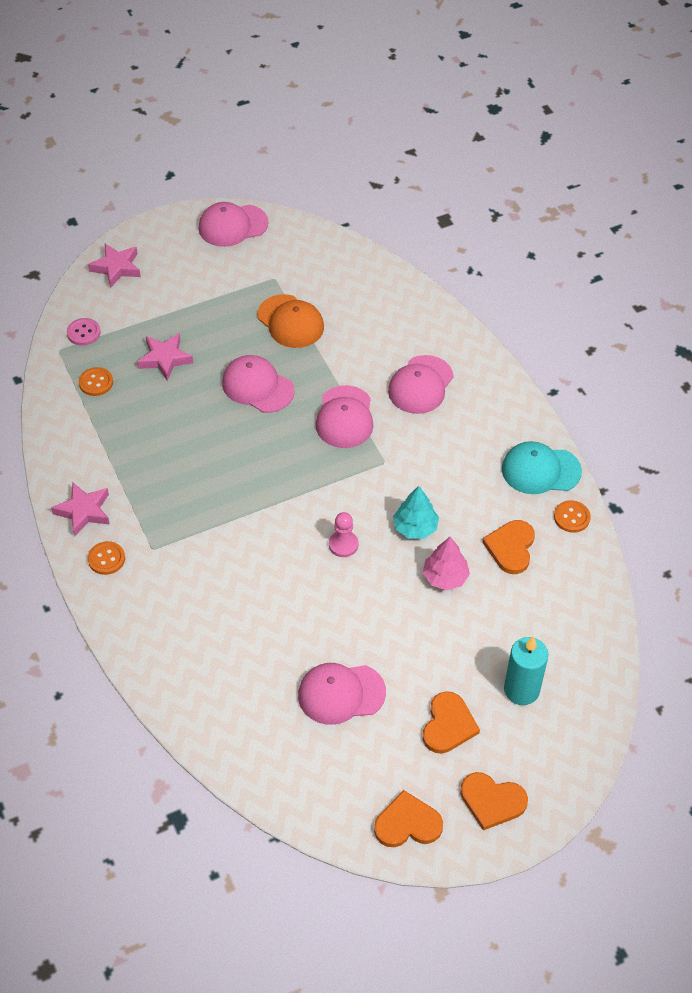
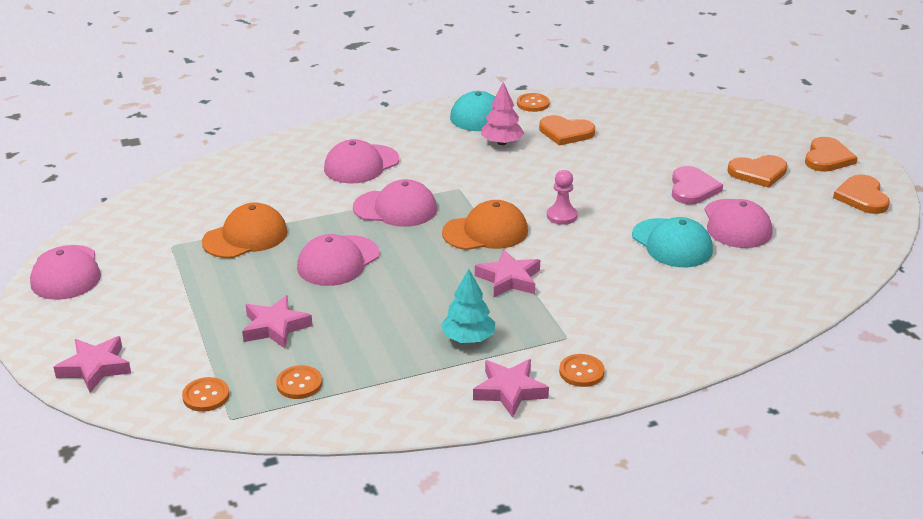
camera: 85 degrees left, 20 degrees down
(83, 333) = (206, 396): pink button -> orange button
(236, 506) = (509, 279): none -> pink star
(301, 634) = (672, 243): none -> turquoise cap
(310, 486) = (485, 232): none -> orange cap
(407, 659) = (692, 188): none -> pink heart
(415, 527) = (541, 177): turquoise tree -> turquoise tree (468, 338)
(420, 385) = (361, 164): pink cap -> pink cap turned 105 degrees clockwise
(445, 577) = (599, 165): pink tree -> pink tree (502, 143)
(448, 725) = (758, 173): orange heart -> orange heart turned 150 degrees clockwise
(521, 690) = (715, 138): turquoise candle -> none

